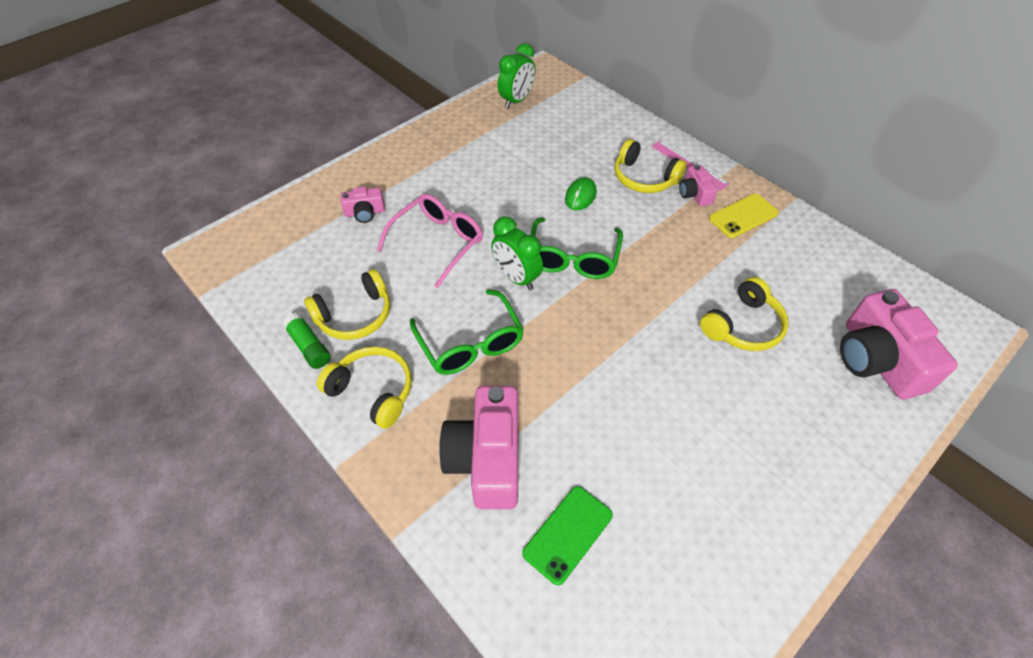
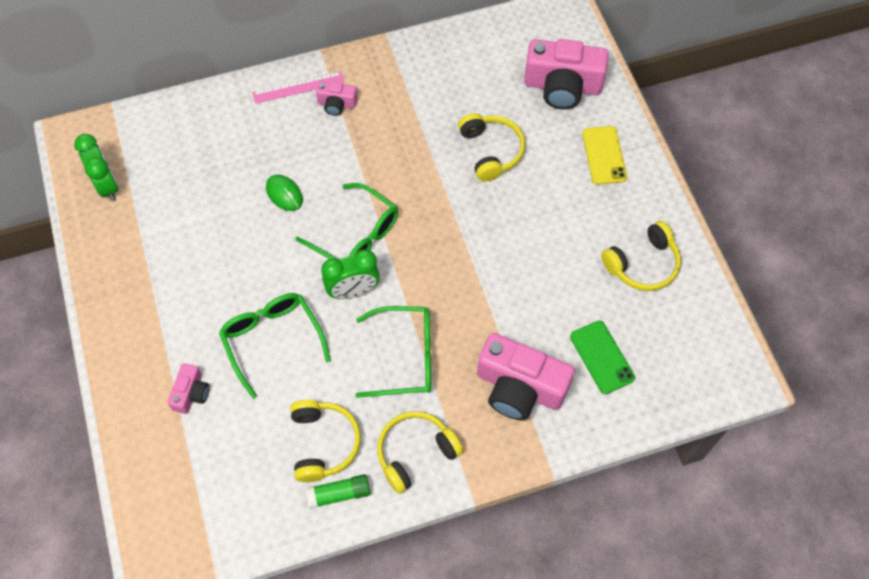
camera: 65 degrees left, 10 degrees up
(437, 243) = (272, 340): pink glasses -> green glasses
(644, 178) = (293, 131): yellow headphones -> yellow headphones (642, 264)
(743, 216) = (383, 84): yellow phone -> yellow phone (604, 155)

